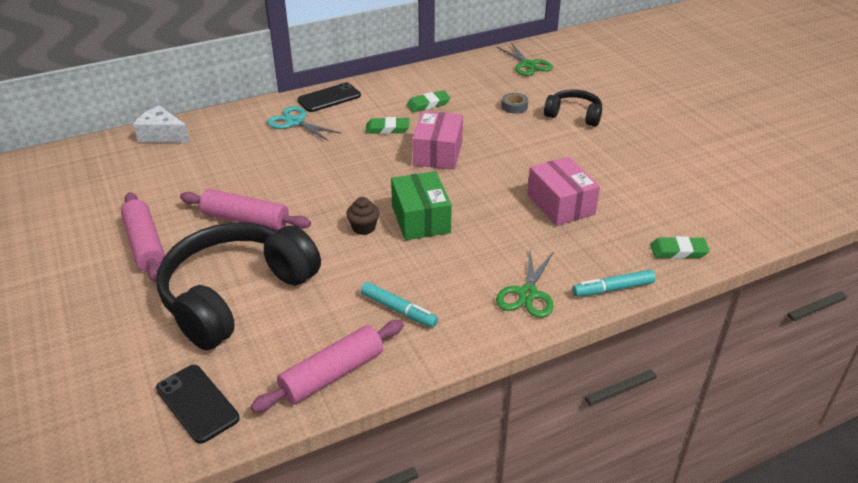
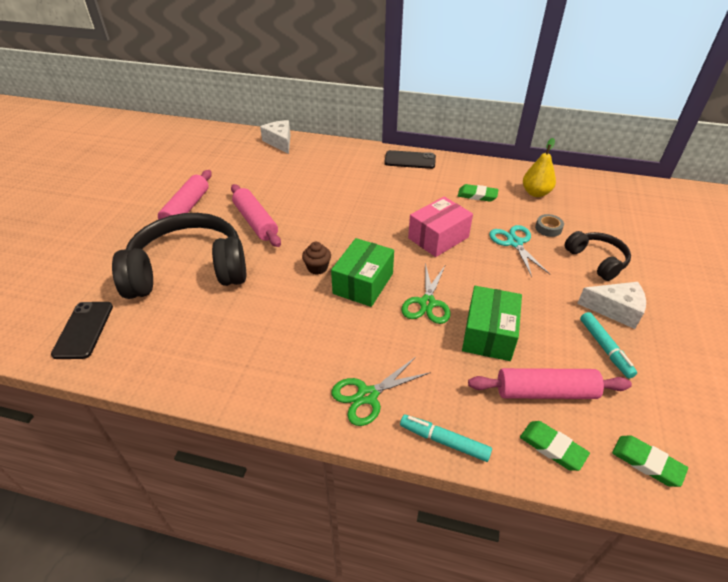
camera: 40 degrees right, 5 degrees up
(295, 122) = (366, 168): turquoise scissors -> turquoise scissors (515, 243)
(332, 374) = (169, 364): pink rolling pin -> pink rolling pin (545, 392)
(387, 129) = (423, 201): green eraser -> green eraser (647, 463)
(398, 310) = (263, 345): turquoise marker -> turquoise marker (605, 348)
(473, 82) = (535, 193): none -> yellow pear
(528, 65) = (603, 198): green scissors -> green scissors (427, 303)
(560, 204) = (489, 334): pink box -> green box
(622, 144) = (615, 310): none -> white cheese

